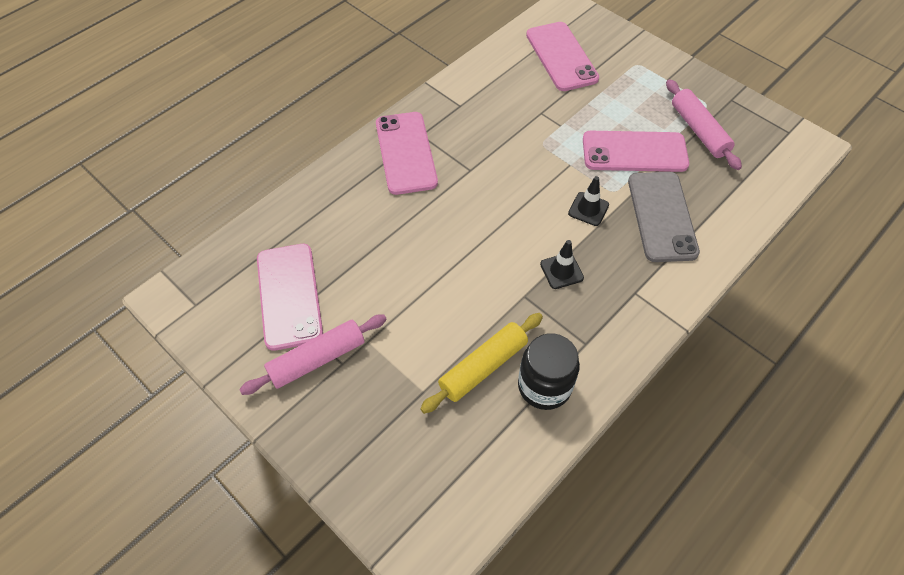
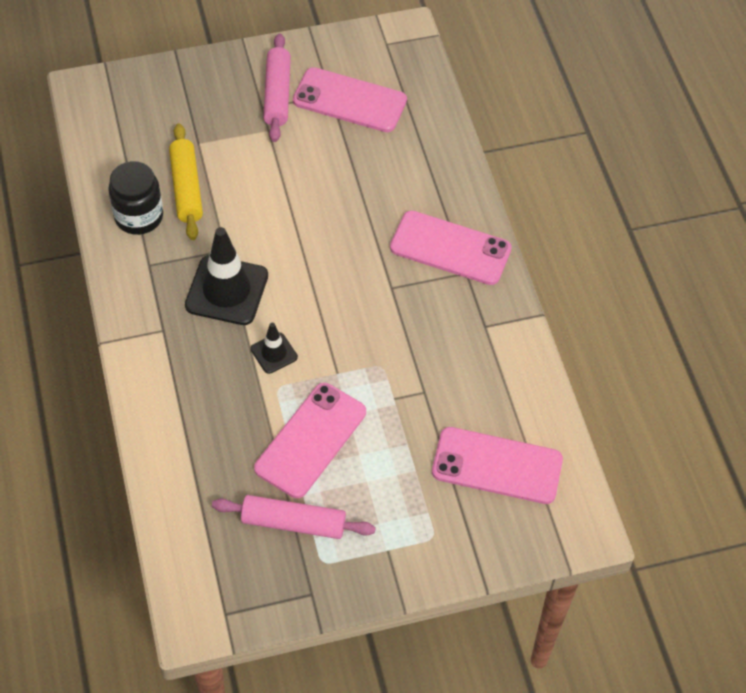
camera: 120 degrees right, 0 degrees up
(561, 271) = (227, 290): black traffic cone -> black traffic cone, size x1.94
(661, 216) = (219, 407): grey phone -> none

